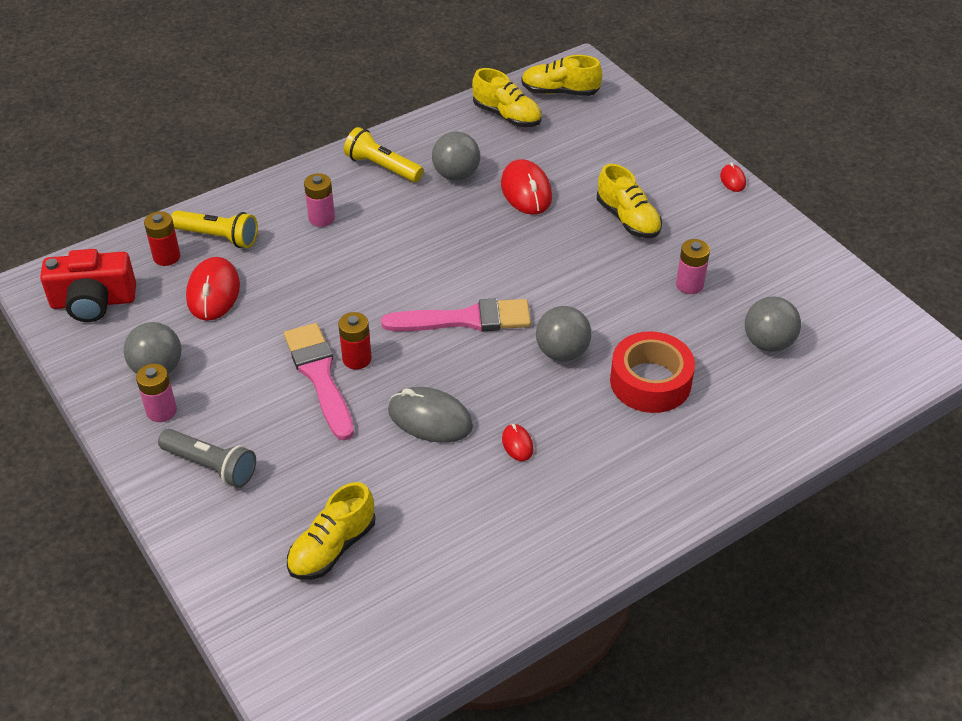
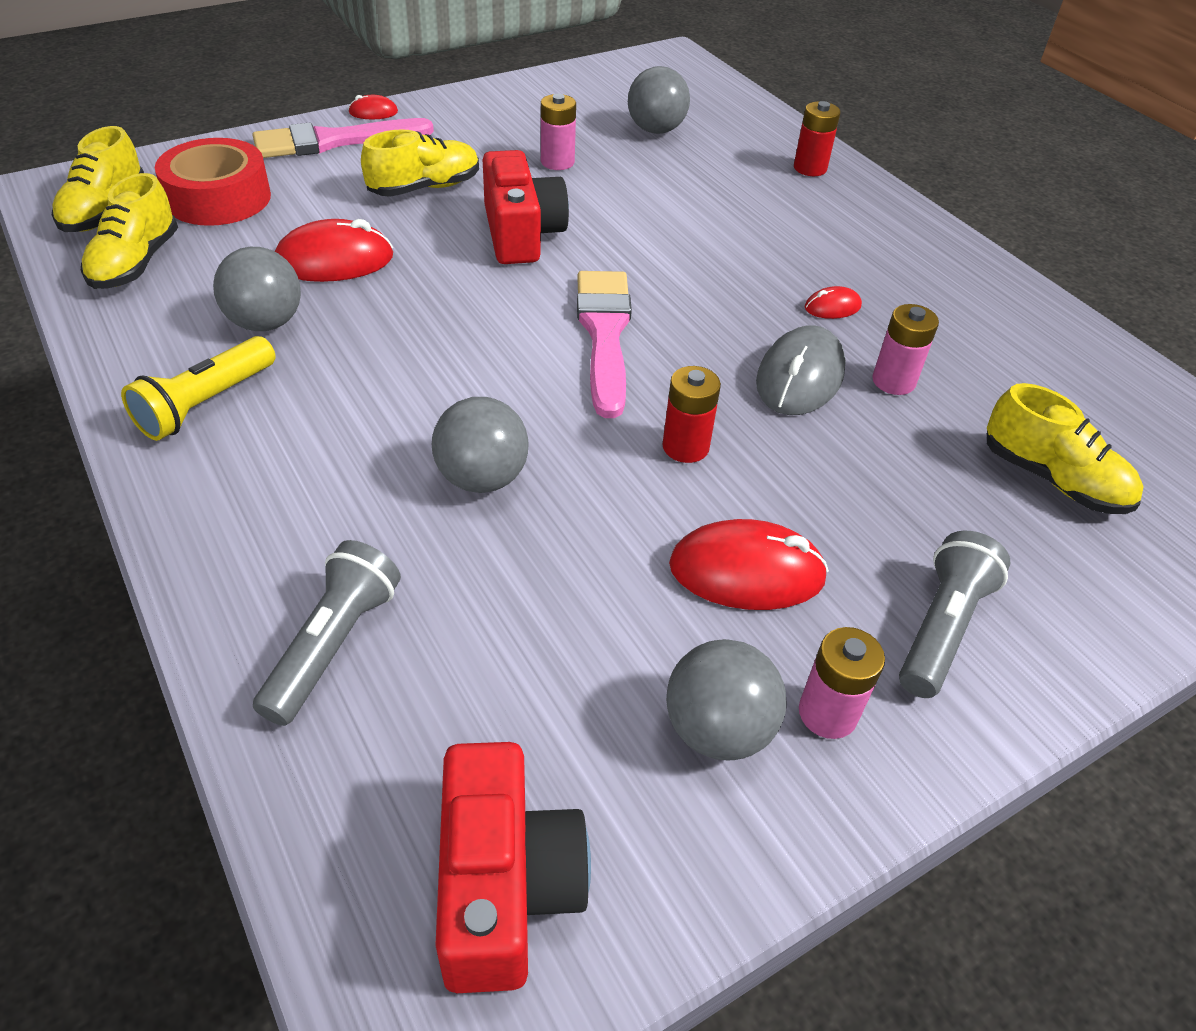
camera: 90 degrees left, 0 degrees up
(166, 257) = (375, 739): red battery -> red battery (810, 168)
(213, 292) = (504, 645): red mouse -> red mouse (747, 572)
(218, 237) = (333, 645): yellow flashlight -> grey flashlight
(319, 376) = (725, 490): pink brush -> pink brush (334, 141)
(321, 218) = (324, 485): pink battery -> pink battery (893, 381)
(507, 116) = (136, 263): yellow shoe -> yellow shoe turned 150 degrees clockwise
(562, 352) = (670, 260): grey ball -> grey ball (482, 478)
(579, 272) = (521, 234): none -> red camera
(650, 382) = (718, 205): red tape -> red tape (218, 198)

